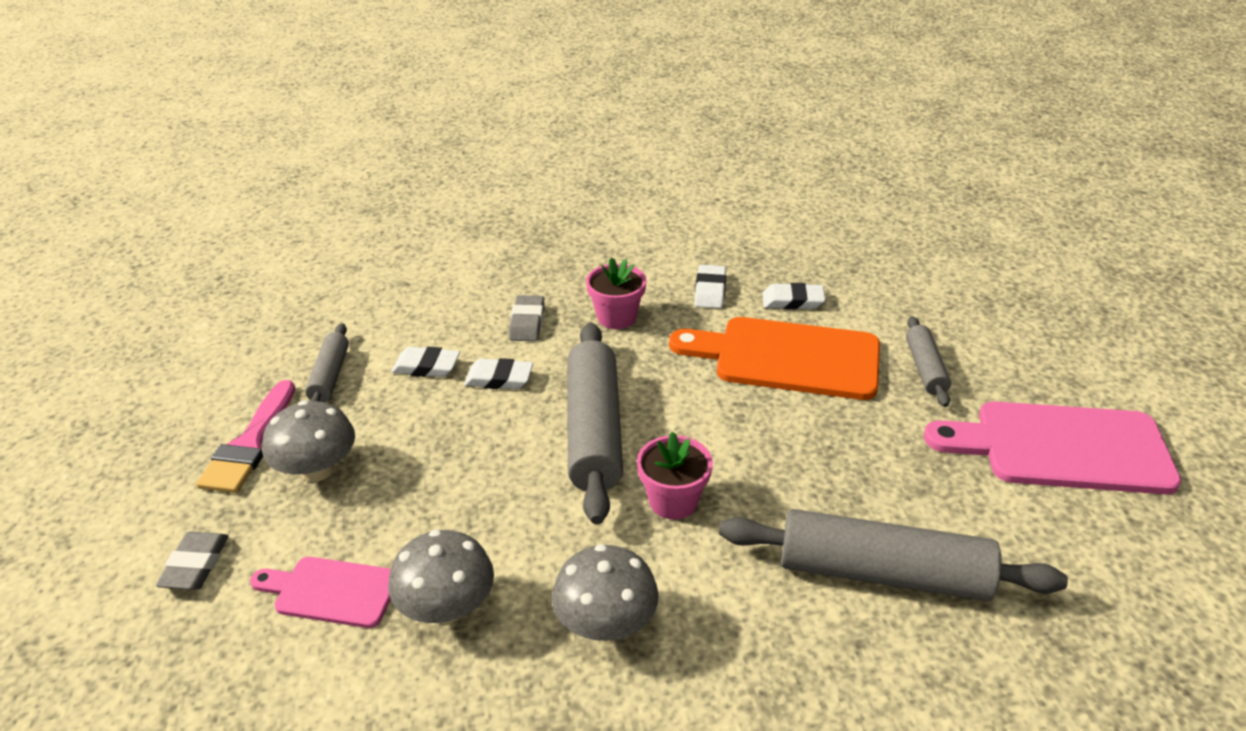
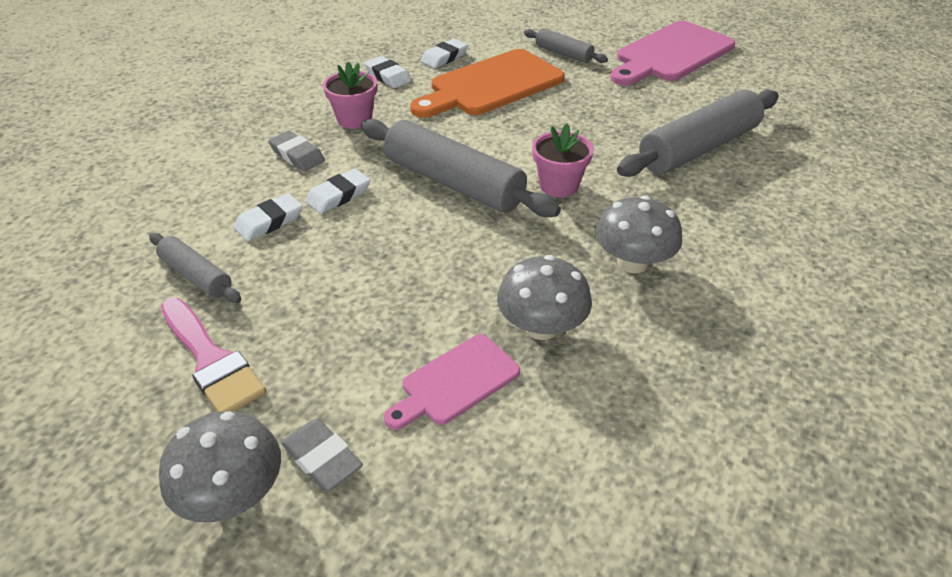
camera: 50 degrees left, 5 degrees up
(317, 470) = (304, 332): grey mushroom -> grey mushroom (233, 494)

